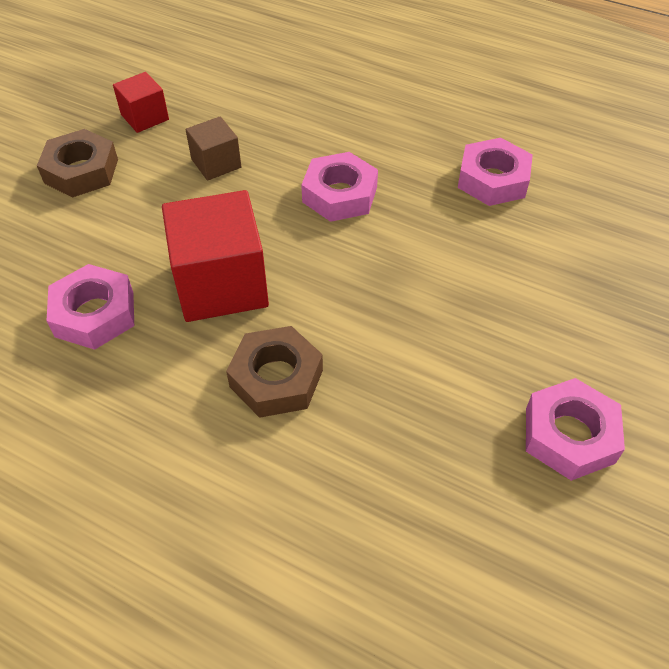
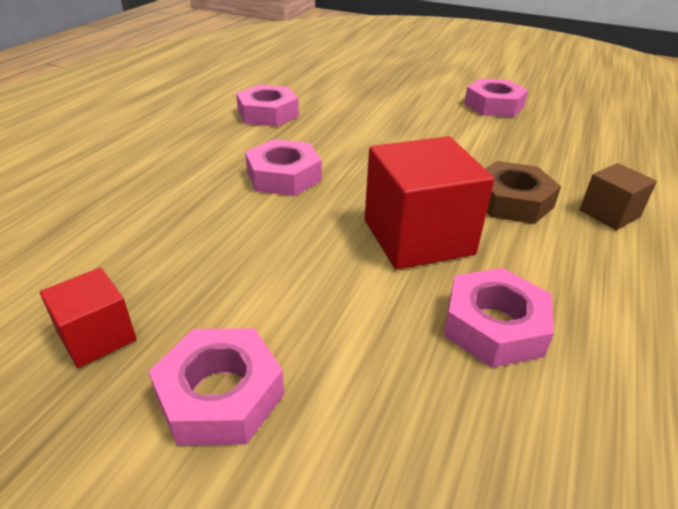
camera: 95 degrees left, 15 degrees down
(81, 171) = (220, 395): brown nut -> pink nut
(216, 163) = (224, 256): brown cube -> brown cube (609, 213)

